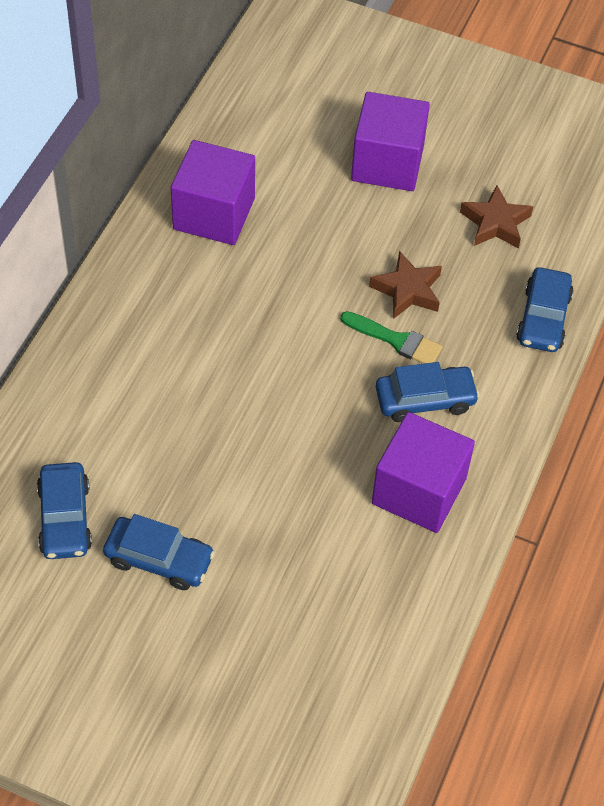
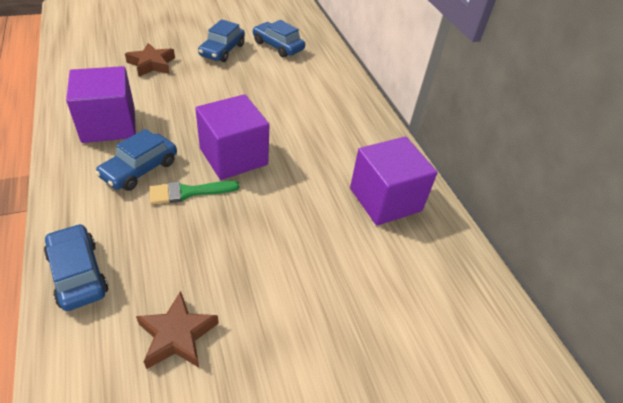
camera: 135 degrees right, 10 degrees down
(159, 559) = (222, 50): blue car -> blue car turned 45 degrees counterclockwise
(387, 163) = (319, 326): purple cube -> purple cube (233, 156)
(407, 290) = (208, 229): brown star -> brown star (152, 64)

